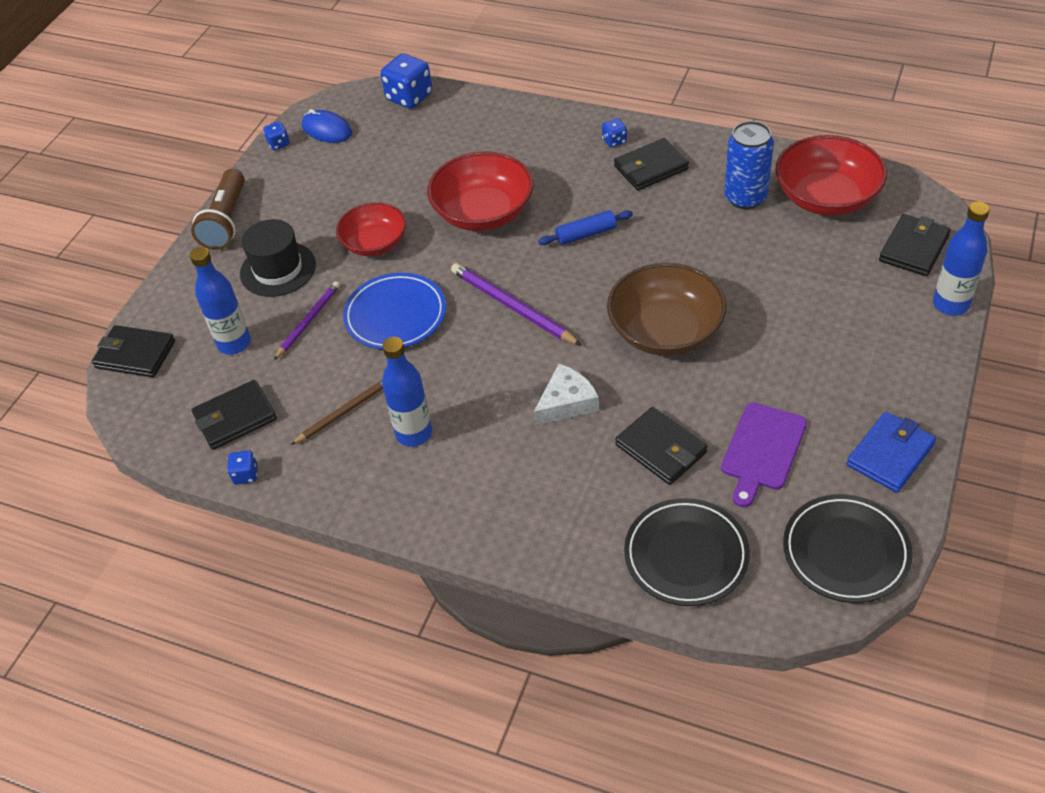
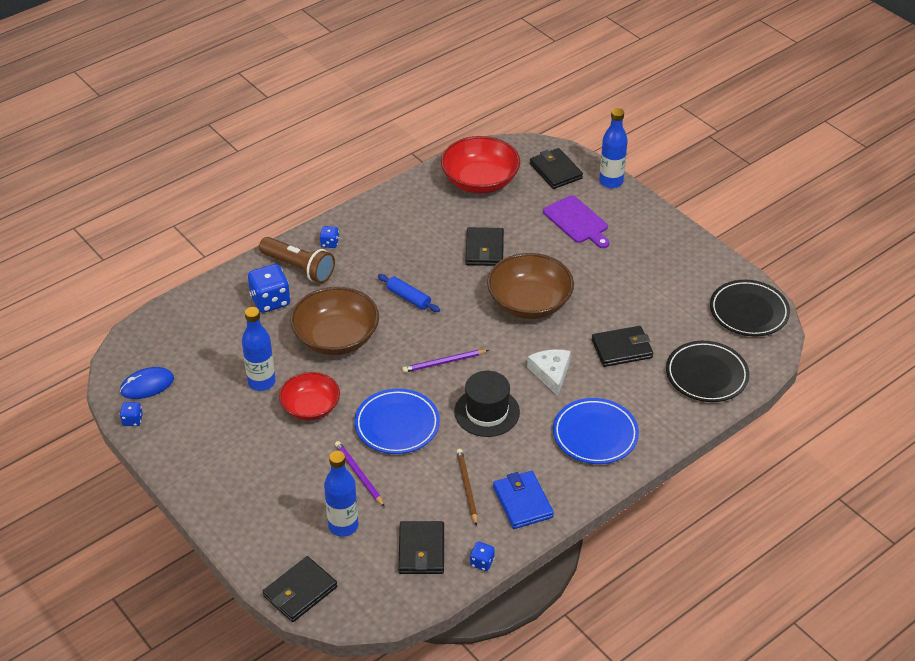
camera: 65 degrees left, 5 degrees down
(226, 221) = (196, 485): brown flashlight -> brown flashlight (299, 268)
(278, 269) = (285, 472): black hat -> black hat (487, 412)
(409, 97) = (160, 324): blue dice -> blue dice (270, 301)
(414, 433) = (516, 458): blue bottle -> blue bottle (261, 382)
(483, 212) = (336, 338): red bowl -> brown bowl
(499, 487) = (595, 434): none -> blue plate
(513, 307) = (444, 362): purple pencil -> purple pencil, size x0.66
(586, 234) = (408, 298): blue rolling pin -> blue rolling pin turned 60 degrees counterclockwise
(651, 168) = (375, 239): black wallet -> black wallet (484, 249)
(745, 197) = (446, 213): blue can -> none
(762, 450) = (656, 308): purple cutting board -> purple cutting board (577, 221)
(890, 455) = (698, 261): blue wallet -> blue wallet (522, 502)

